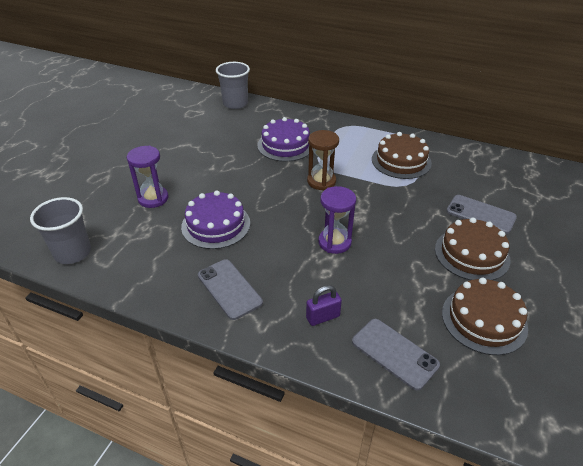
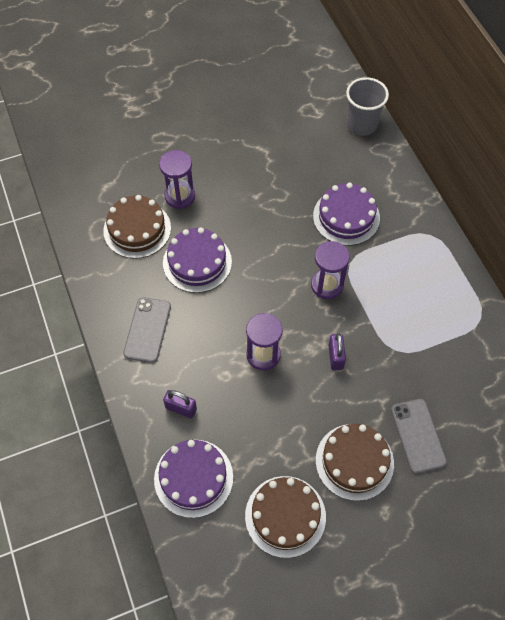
camera: 45 degrees right, 20 degrees up
(72, 252) = (82, 208): grey cup -> none
(321, 181) = (327, 285): brown hourglass -> purple hourglass
(379, 211) = (335, 357): none -> purple padlock
(394, 353) = (193, 478): grey phone -> purple cake
(401, 161) = (427, 320): brown cake -> brown cake (137, 229)

